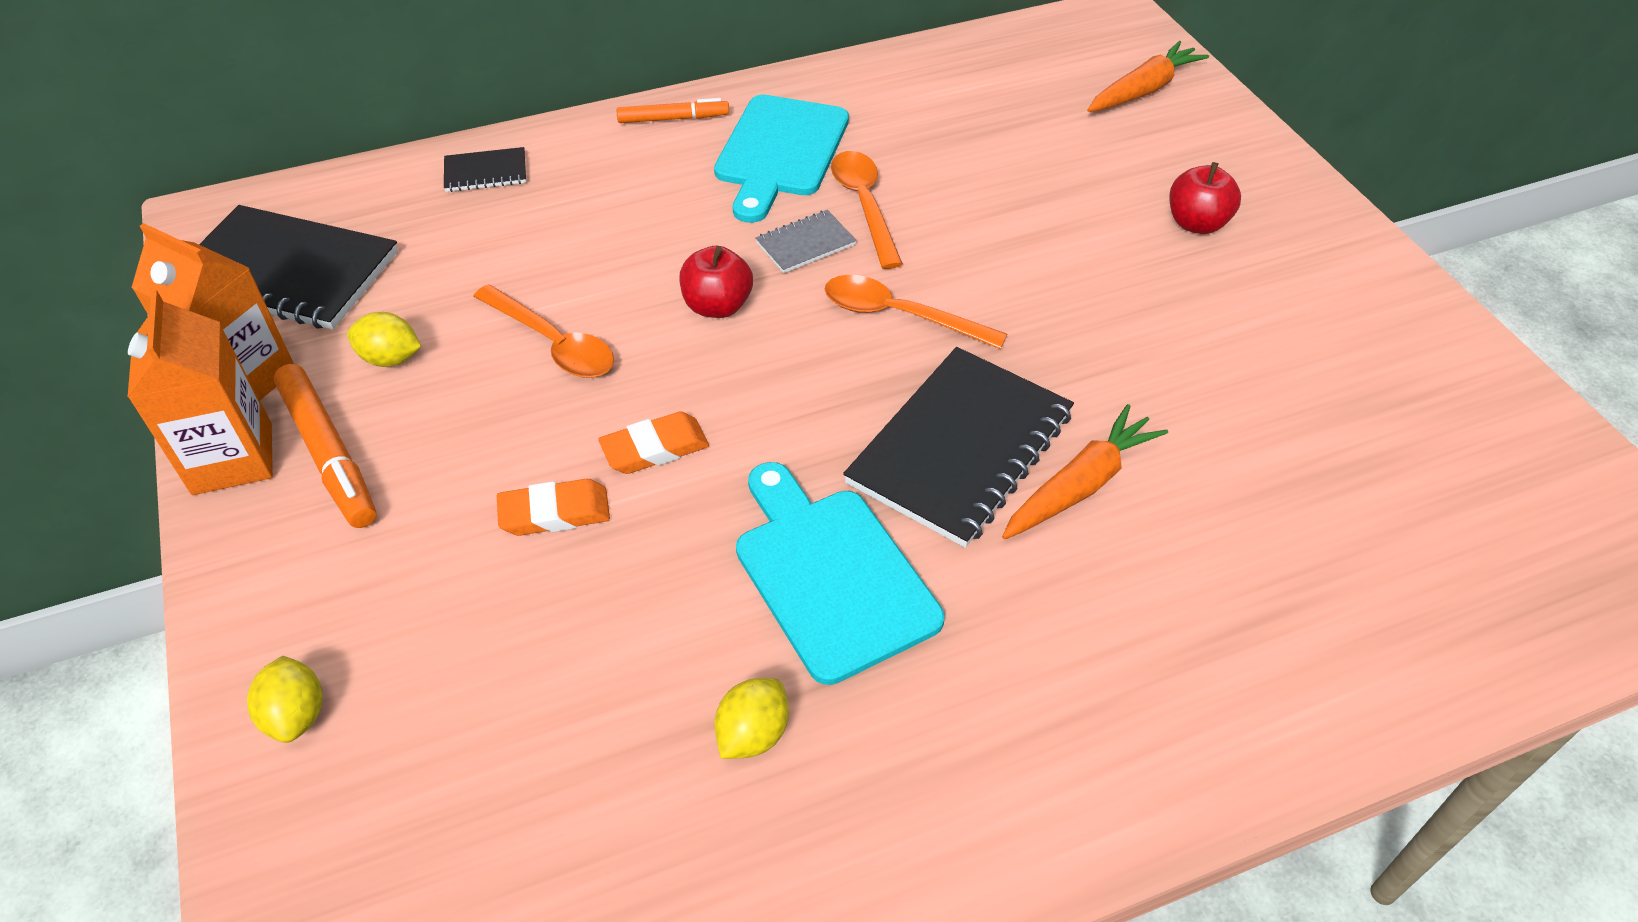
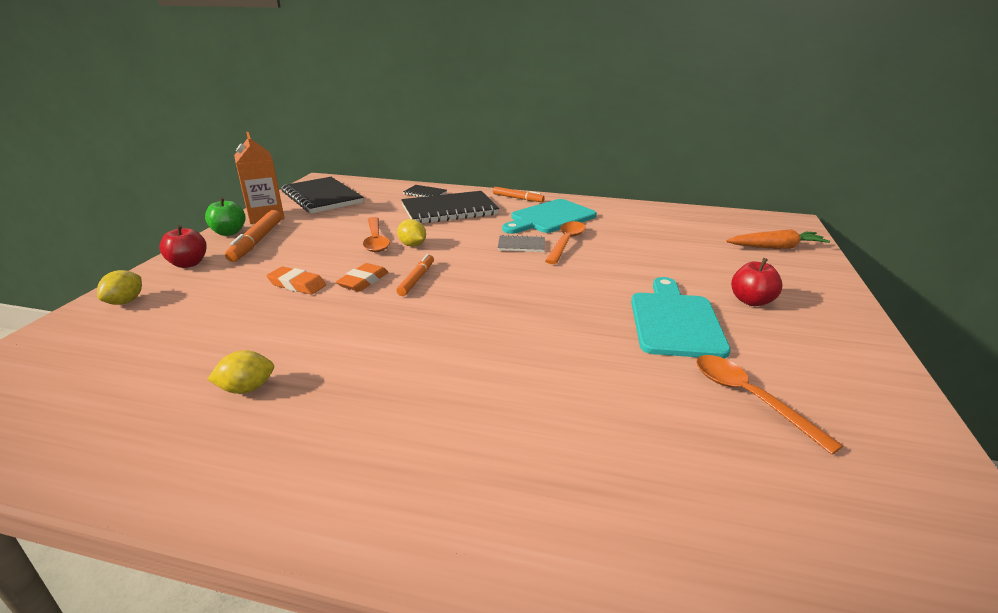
camera: 35 degrees right, 20 degrees down
(232, 458) = (229, 232): orange carton -> green apple
(390, 358) = (316, 226): yellow lemon -> yellow lemon (412, 245)
(655, 448) = (363, 281): orange eraser -> orange eraser turned 75 degrees counterclockwise
(717, 306) = (455, 251): red apple -> red apple (188, 264)
(733, 401) = (417, 279): none -> orange marker
(831, 575) = (368, 350): turquoise cutting board -> turquoise cutting board (675, 321)
(900, 315) = (533, 279): orange spoon -> orange spoon (750, 398)
(960, 448) = (496, 333): black notebook -> black notebook (449, 210)
(1081, 485) = (542, 373): orange carrot -> none

